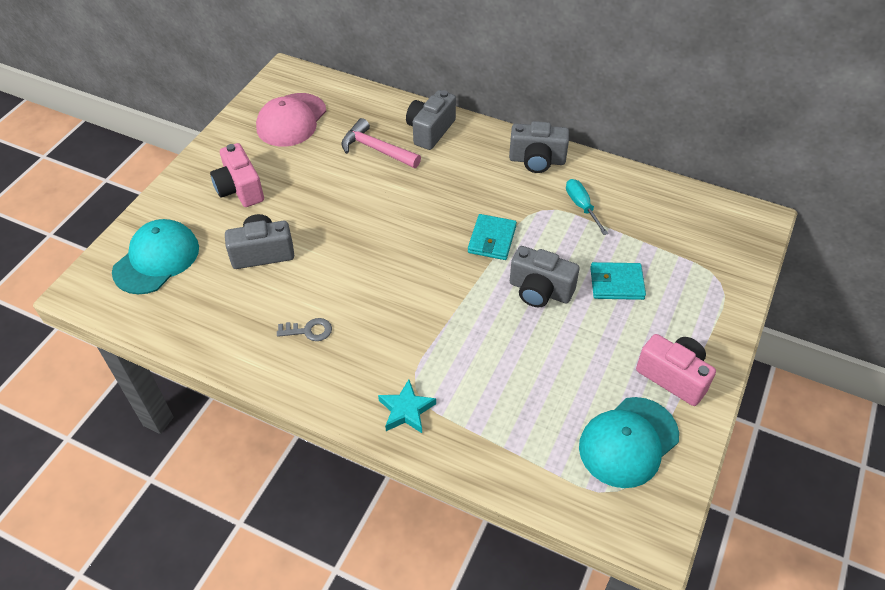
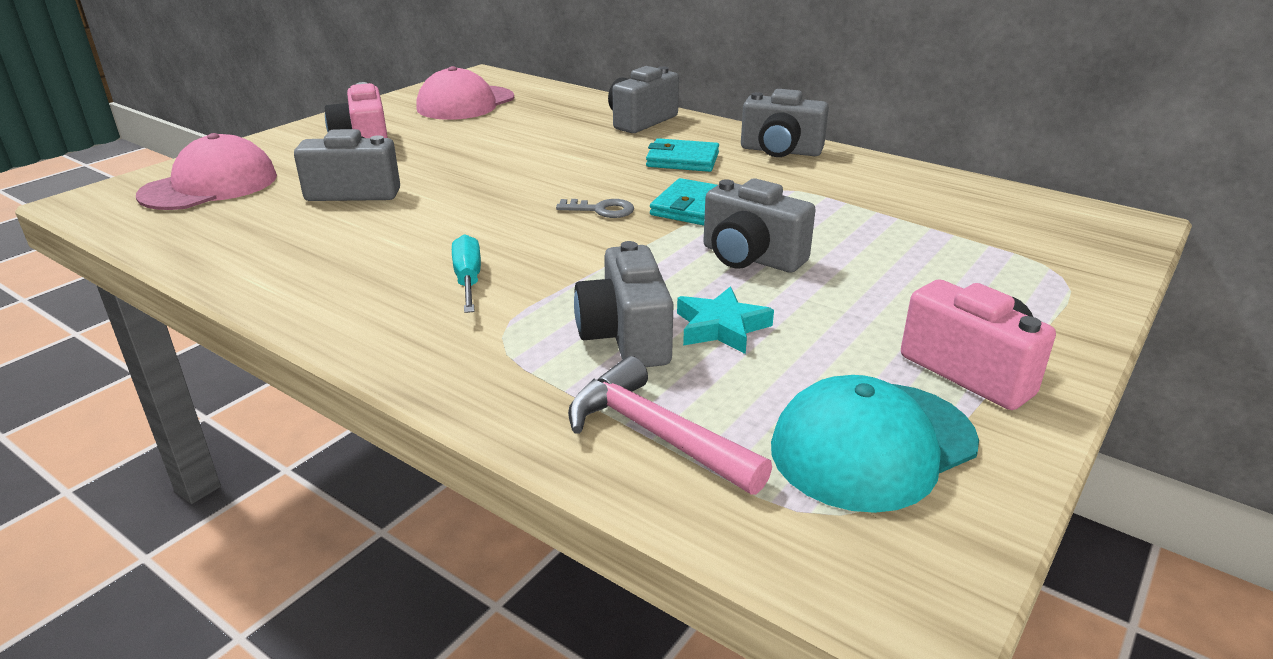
camera: 10 degrees right, 20 degrees down
(156, 259) = (210, 185): turquoise cap -> pink cap
(309, 331) = (370, 262): grey key -> grey key (601, 210)
(376, 149) = (562, 129): pink hammer -> pink hammer (656, 434)
(406, 410) = (472, 359): turquoise star -> turquoise star (721, 327)
(485, 378) = (626, 337): none -> grey camera
(581, 206) = (837, 190): turquoise screwdriver -> turquoise screwdriver (468, 279)
(616, 283) = (880, 262): turquoise wallet -> turquoise wallet (682, 160)

